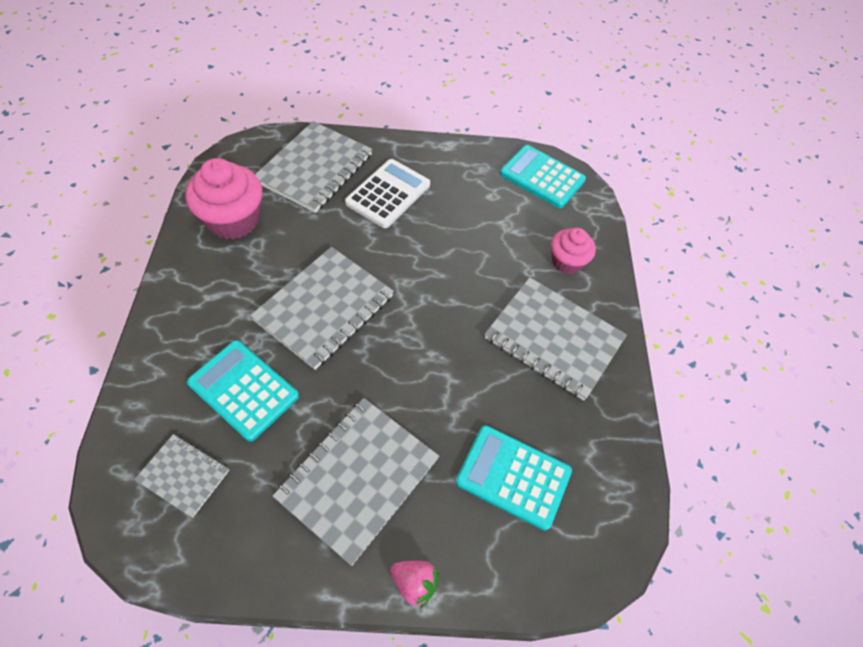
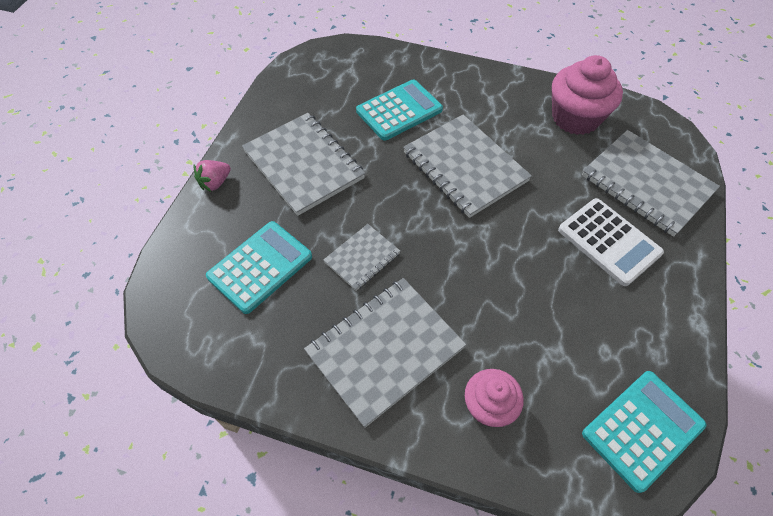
camera: 110 degrees right, 0 degrees up
(184, 475) = (344, 78): grey notebook -> grey notebook (362, 258)

